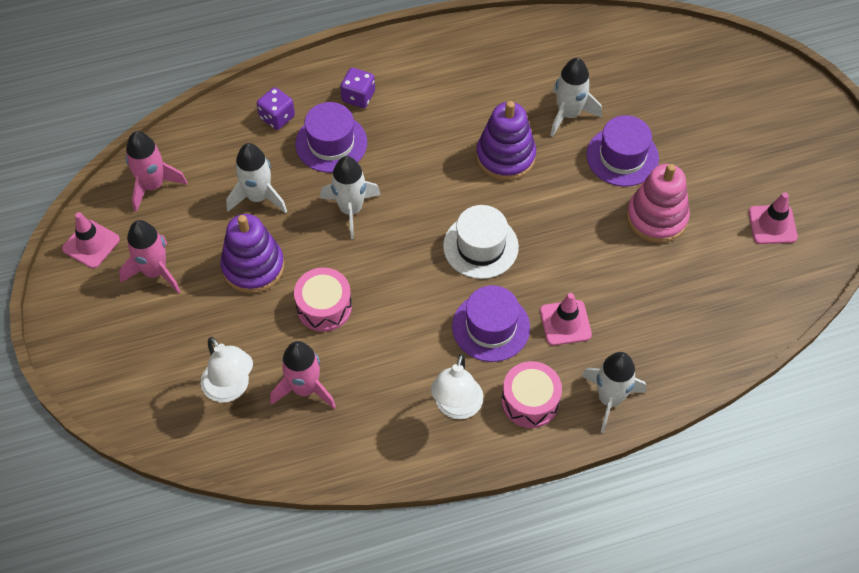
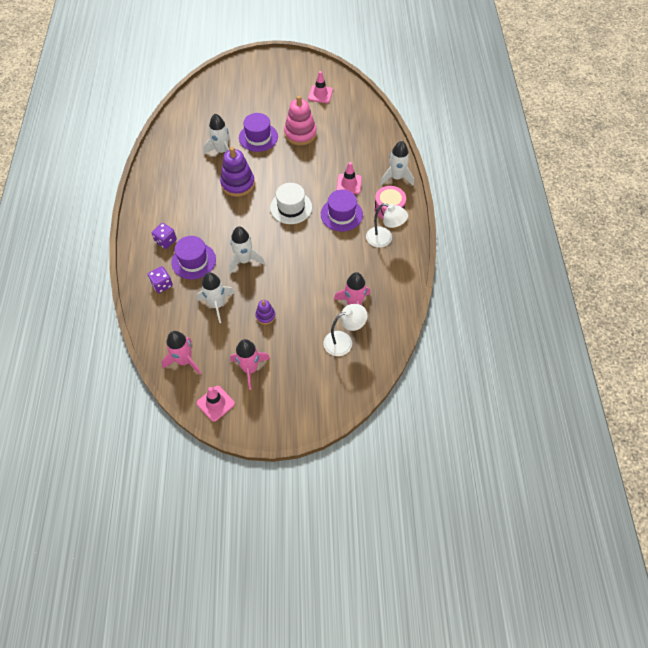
camera: 75 degrees left, 0 degrees up
(253, 267) = (265, 316): purple stacking toy -> purple stacking toy, size x0.51
(324, 307) = (304, 286): pink drum -> none

